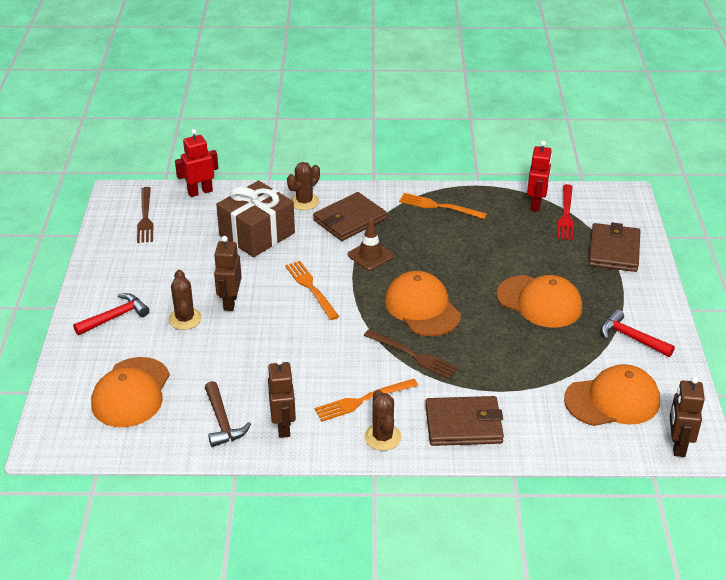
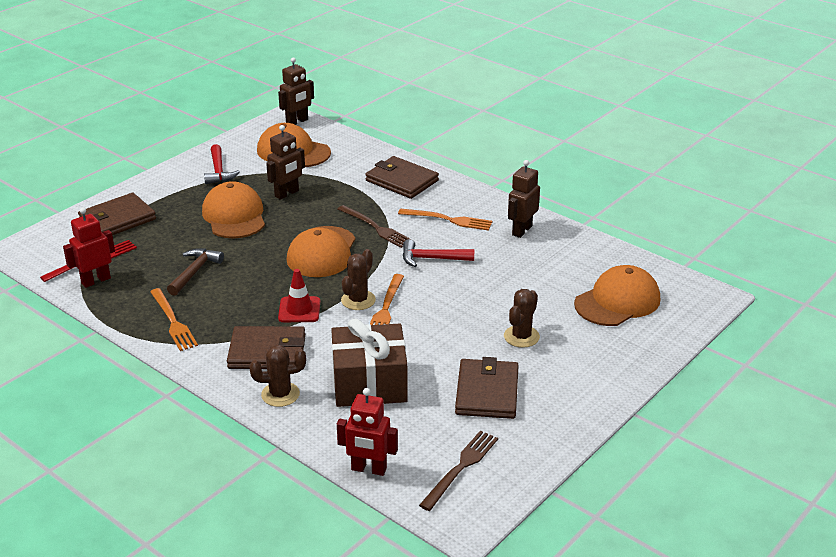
camera: 140 degrees left, 5 degrees down
(115, 317) = (583, 369): red hammer -> red hammer (432, 259)
(172, 267) = (487, 392): none -> brown wallet
(222, 422) = (563, 252): brown hammer -> brown hammer (194, 272)
(230, 302) = (467, 332): brown robot -> brown robot (287, 194)
(370, 256) = (299, 310): brown traffic cone -> red traffic cone
(382, 437) = (462, 197): brown cactus -> brown cactus (358, 300)
(413, 355) = (376, 228): brown fork -> brown fork turned 150 degrees clockwise

